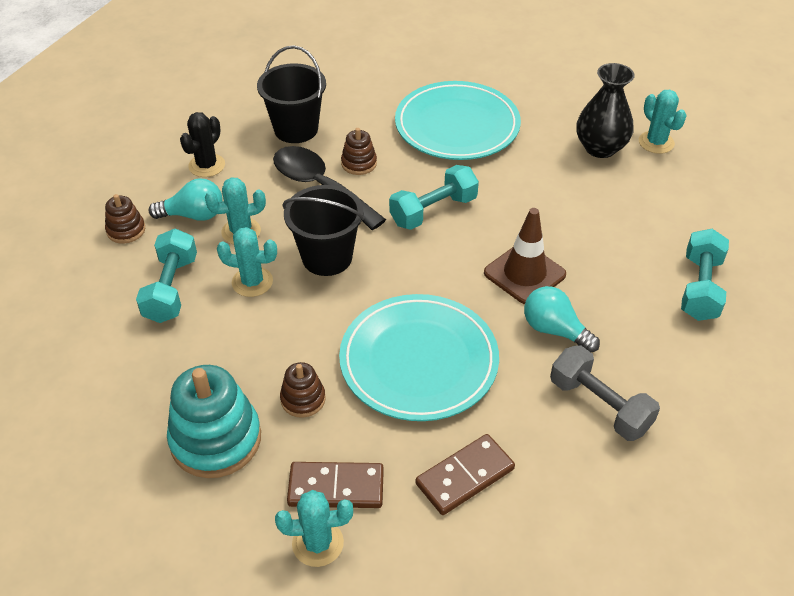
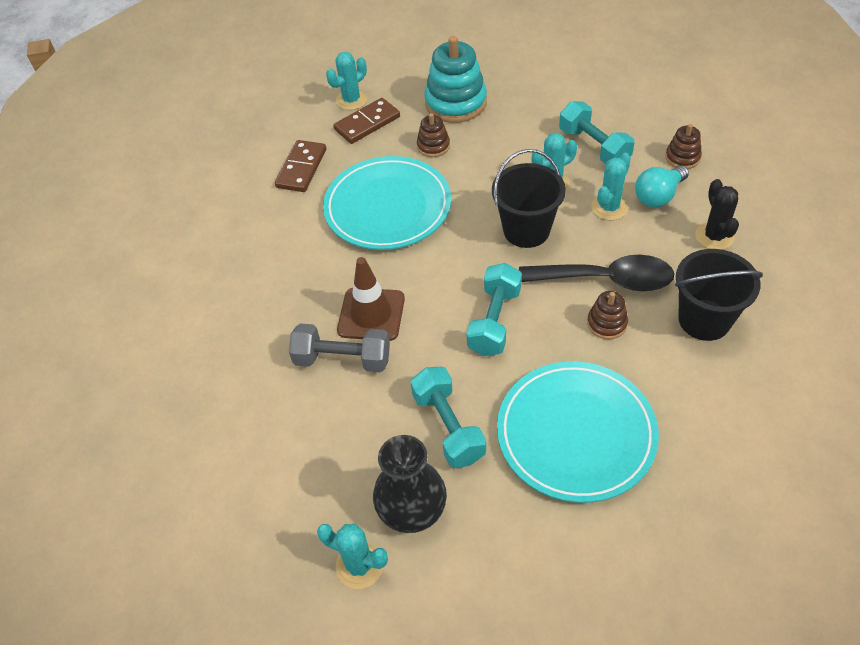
camera: 145 degrees right, 5 degrees up
(554, 330) = (314, 285): turquoise light bulb -> none
(599, 405) = (247, 254): grey dumbbell -> grey dumbbell (342, 359)
(700, 288) = (220, 396): turquoise dumbbell -> turquoise dumbbell (448, 427)

